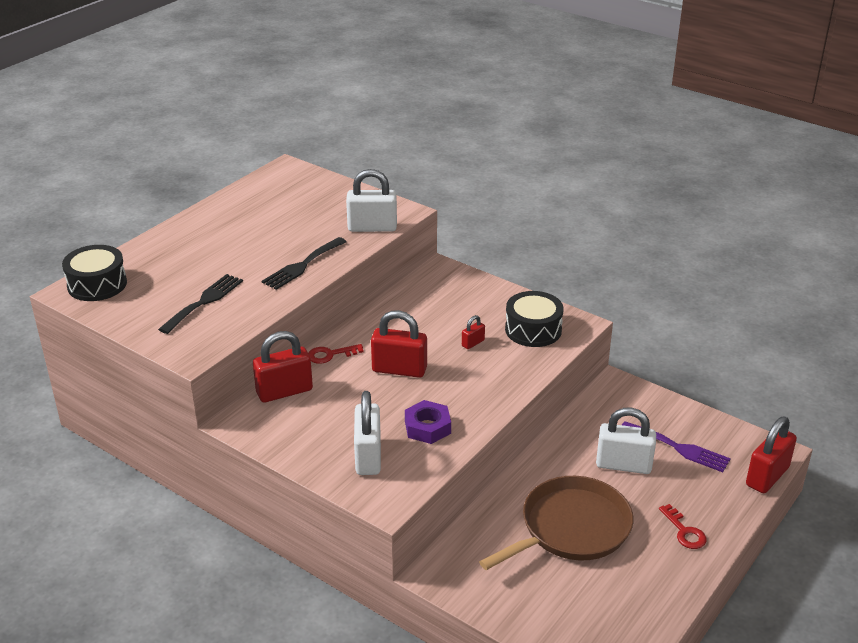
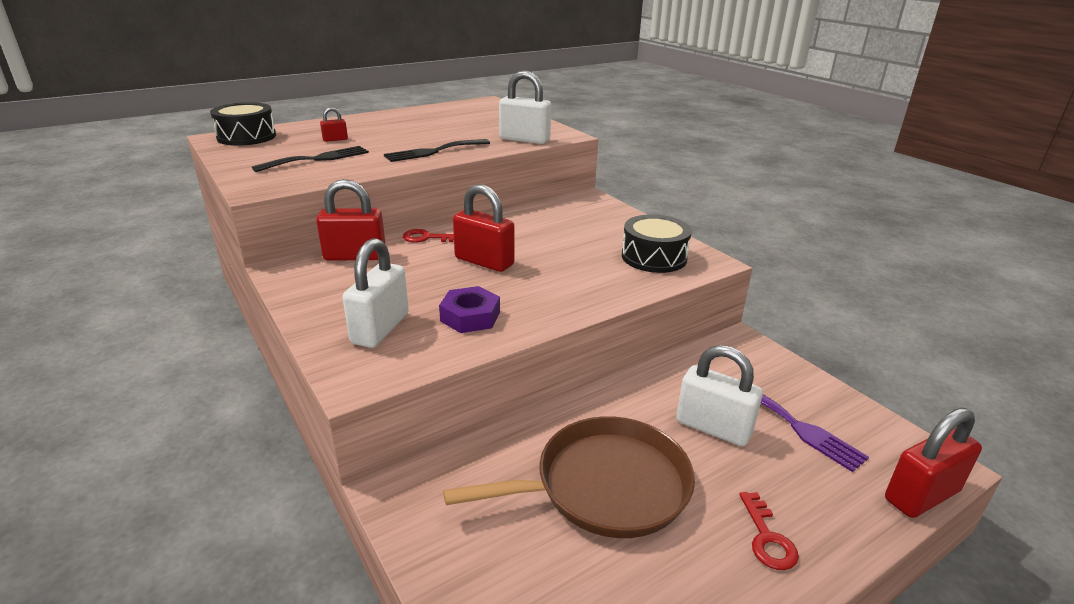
camera: 20 degrees right, 5 degrees down
(473, 343) = (579, 255): red padlock -> red padlock (335, 139)

